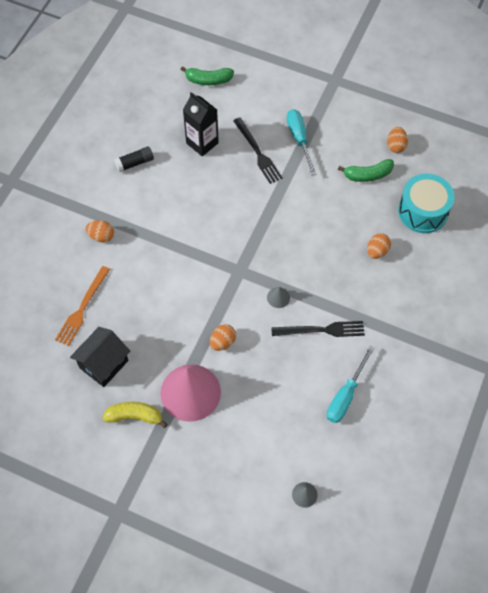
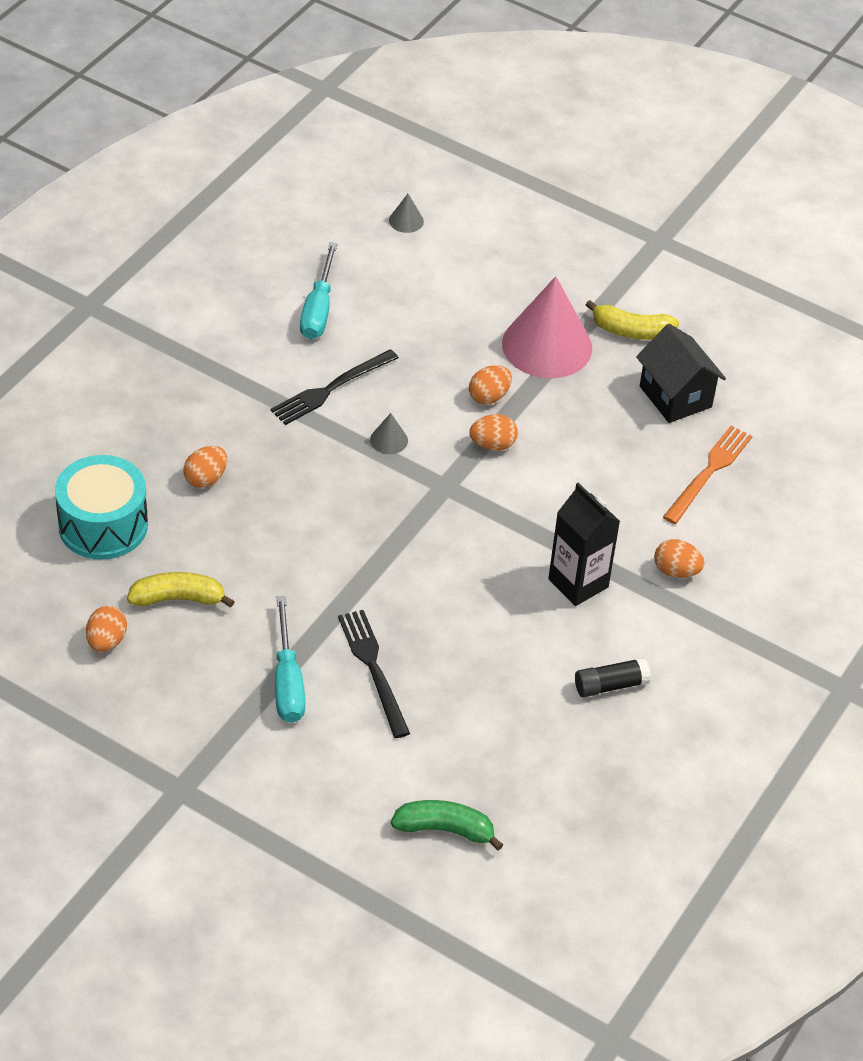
camera: 175 degrees left, 15 degrees down
(104, 364) = (675, 397): black house -> black house turned 75 degrees counterclockwise
(202, 143) = (477, 703): black carton -> black carton (578, 583)
(215, 305) = (492, 445): none -> orange egg
(321, 330) = (331, 389): black fork -> black fork turned 45 degrees counterclockwise
(345, 395) = (318, 309): turquoise screwdriver -> turquoise screwdriver turned 150 degrees clockwise
(368, 175) = (178, 598): green banana -> yellow banana

